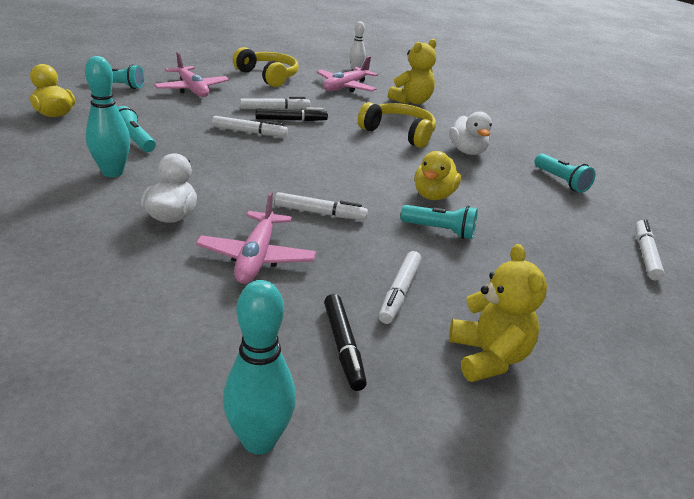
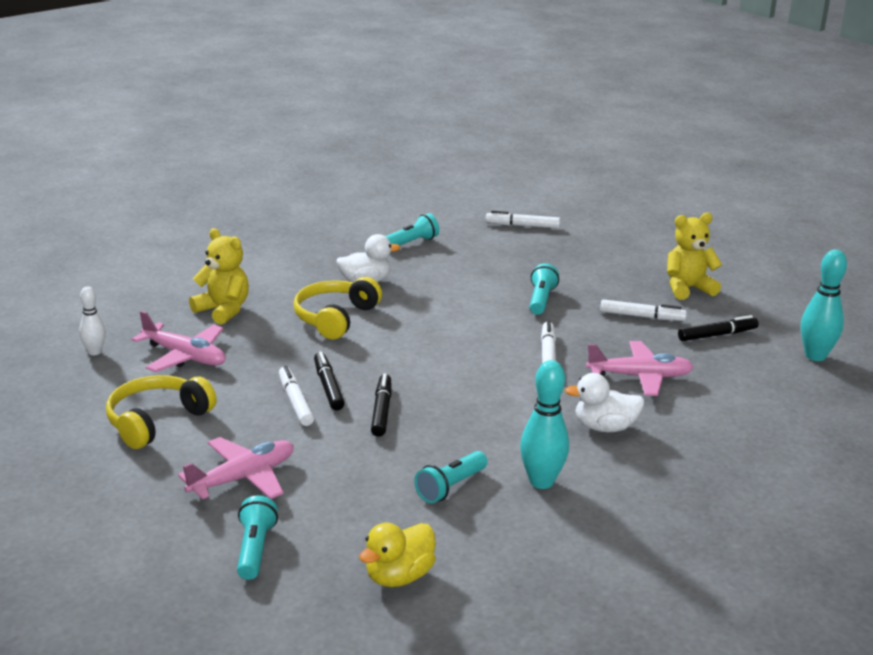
camera: 95 degrees left, 5 degrees down
(249, 132) = (381, 411): white marker -> black marker
(433, 195) = (478, 301): yellow duck -> none

